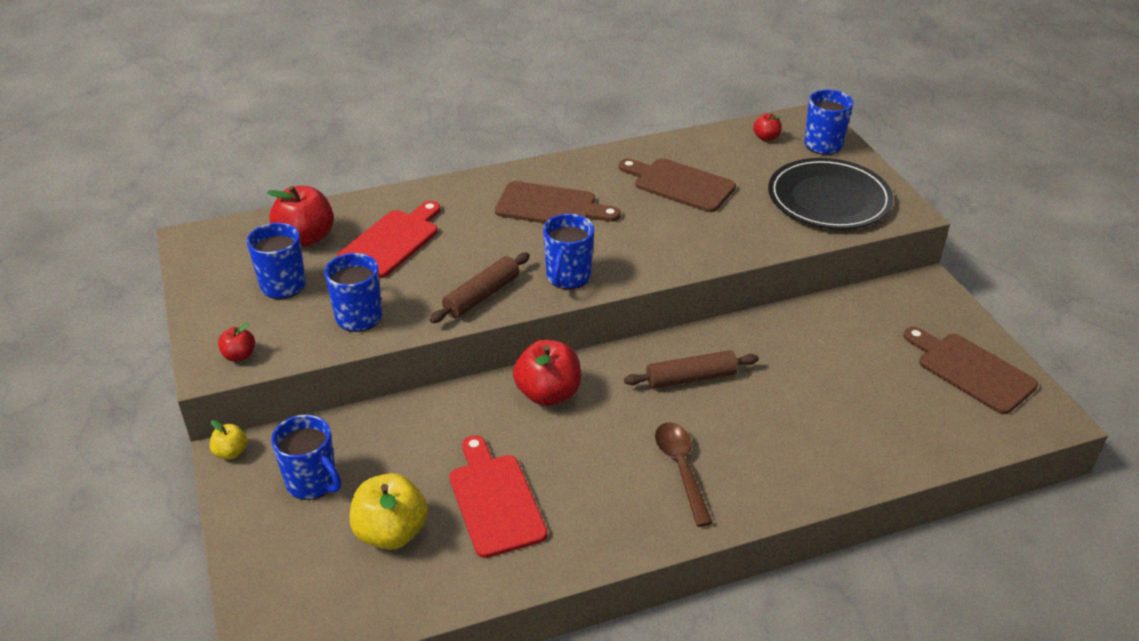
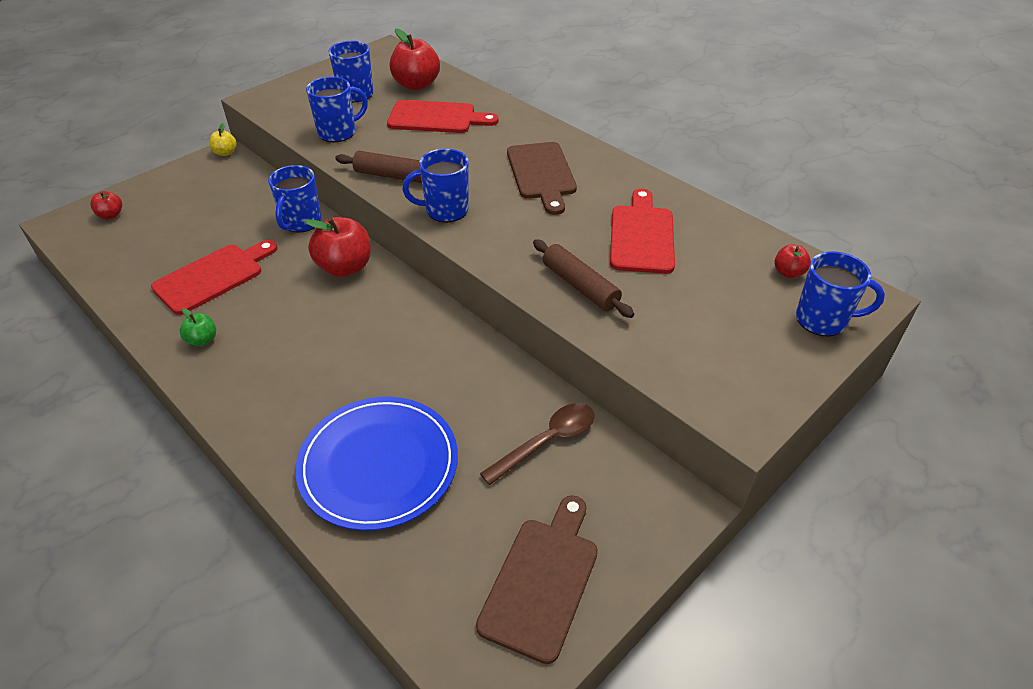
camera: 65 degrees right, 5 degrees up
(239, 355) = (272, 104): red apple -> red apple (111, 215)
(313, 483) = (207, 192): blue mug -> blue mug (301, 222)
(391, 532) = (168, 240): yellow apple -> none
(601, 523) = (202, 340): none -> green apple
(680, 184) = (642, 236): brown cutting board -> red cutting board
(681, 469) = (282, 370): brown spoon -> brown spoon (547, 441)
(690, 378) = (406, 345): brown rolling pin -> brown rolling pin (580, 286)
(829, 198) = (712, 347): black plate -> none
(830, 429) = (378, 464): none -> blue plate

